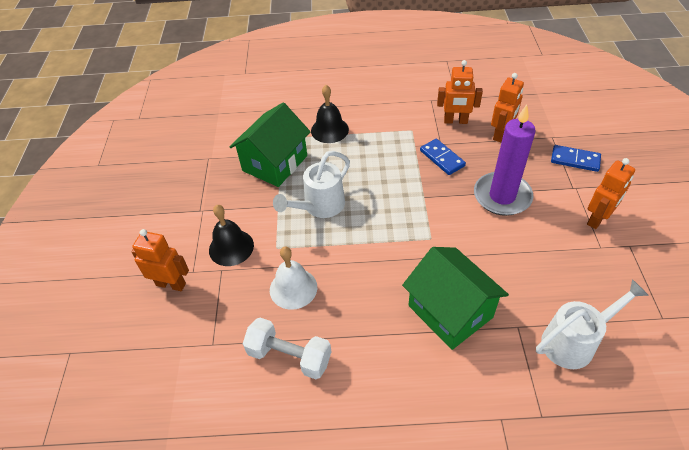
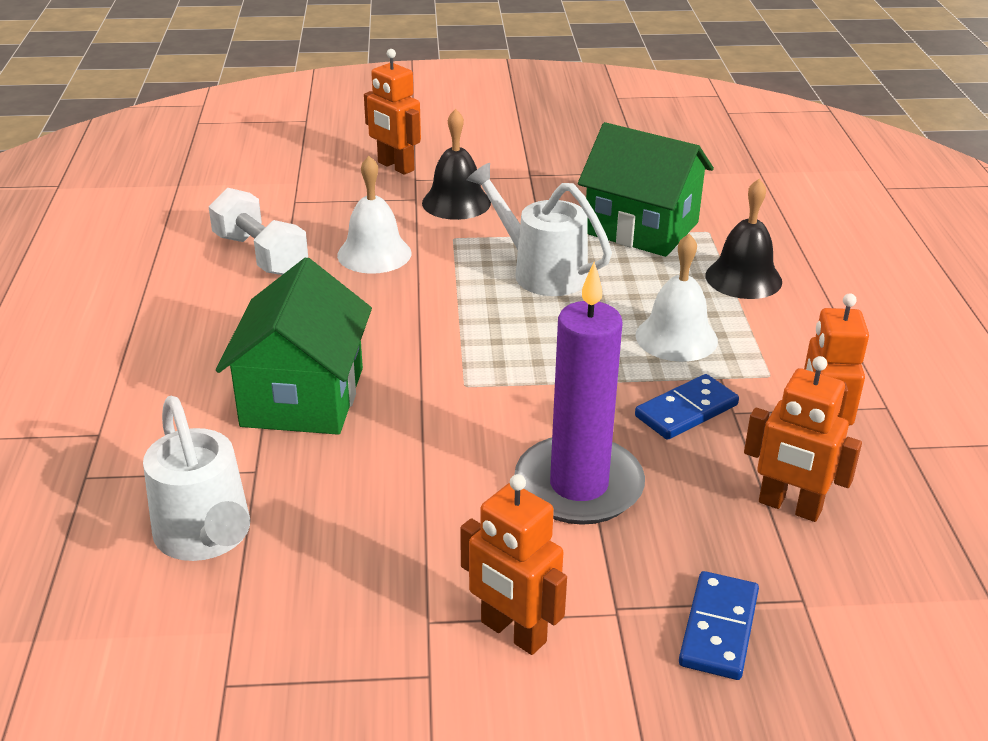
camera: 85 degrees right, 15 degrees down
(171, 284) = (395, 166): orange robot -> orange robot turned 120 degrees clockwise
(289, 356) = (260, 255): white dumbbell -> white dumbbell turned 60 degrees counterclockwise
(383, 157) = (676, 337): none -> white bell
(450, 311) = (303, 397): green house -> green house turned 45 degrees counterclockwise

